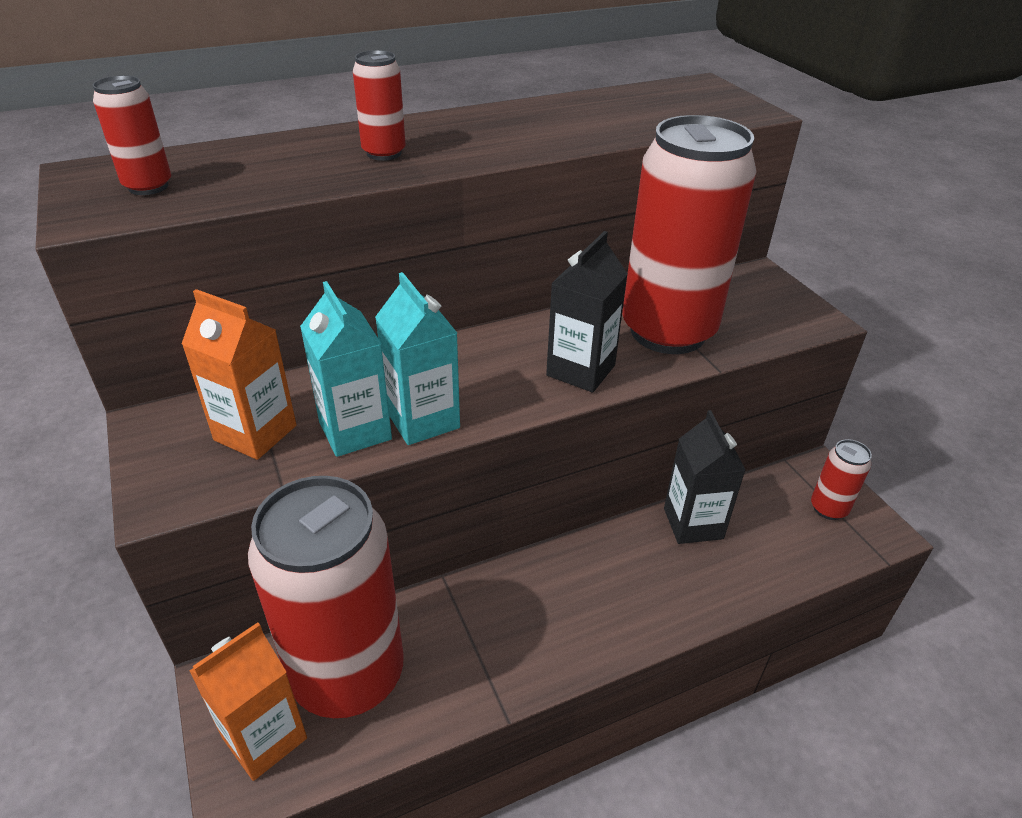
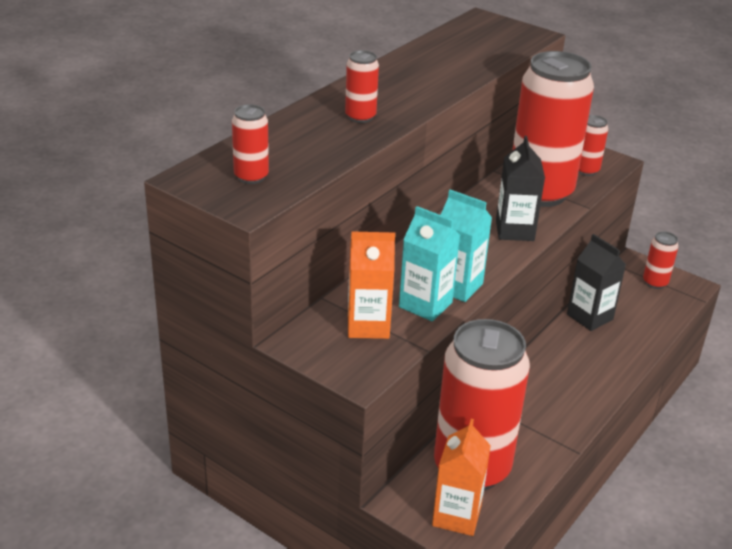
camera: 30 degrees left, 5 degrees down
(764, 320) = (586, 170): none -> red can

